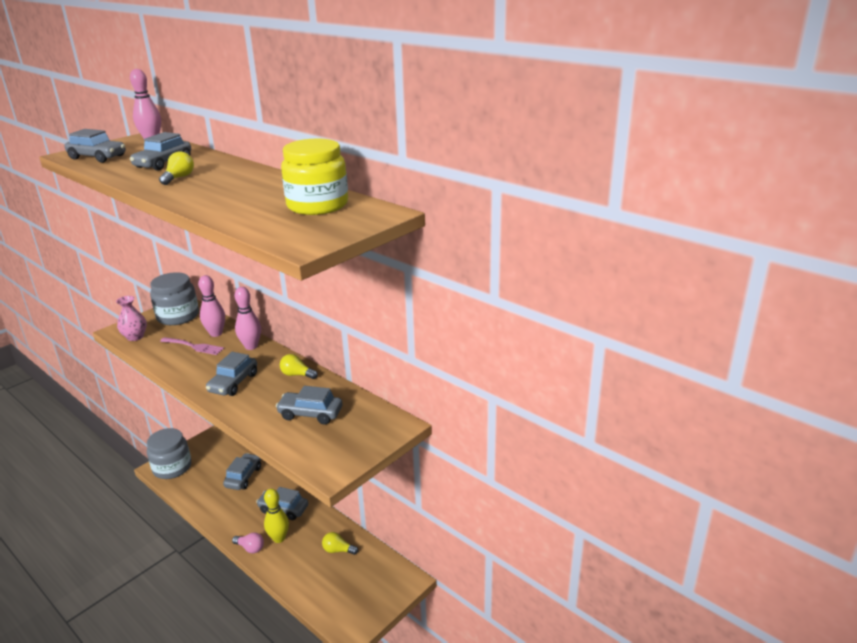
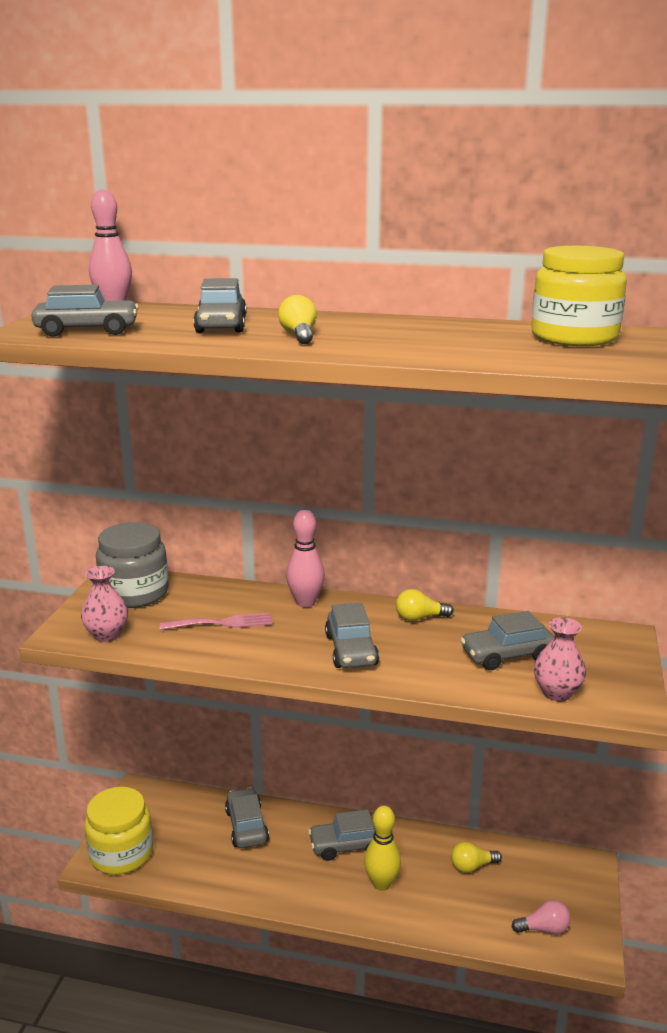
camera: 30 degrees left, 5 degrees down
(172, 467) = (121, 853): grey jar -> yellow jar
(216, 333) = (229, 600): pink bowling pin -> none
(250, 548) = (357, 912): pink light bulb -> pink light bulb (544, 929)
(303, 447) = (557, 693): none -> pink vase

